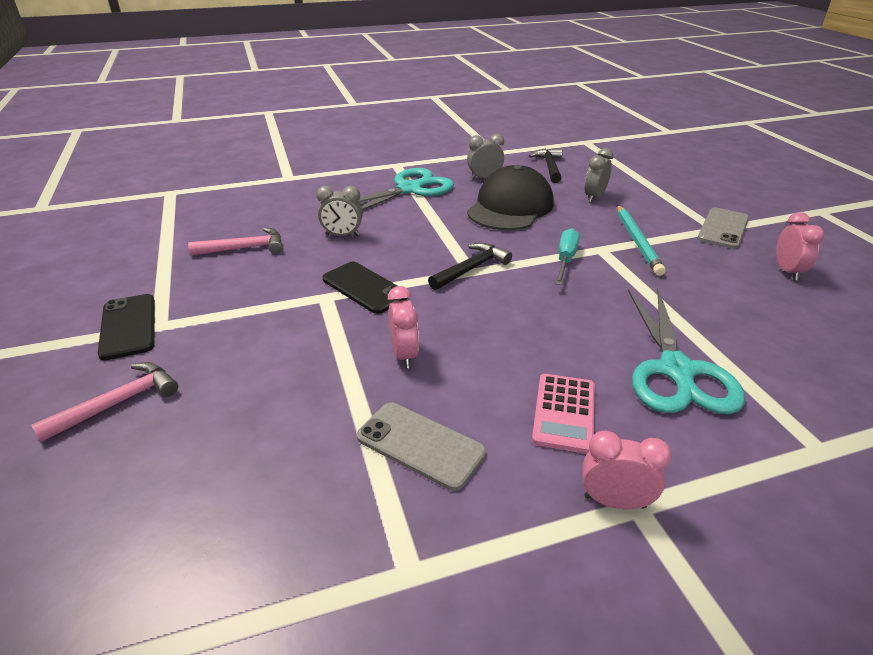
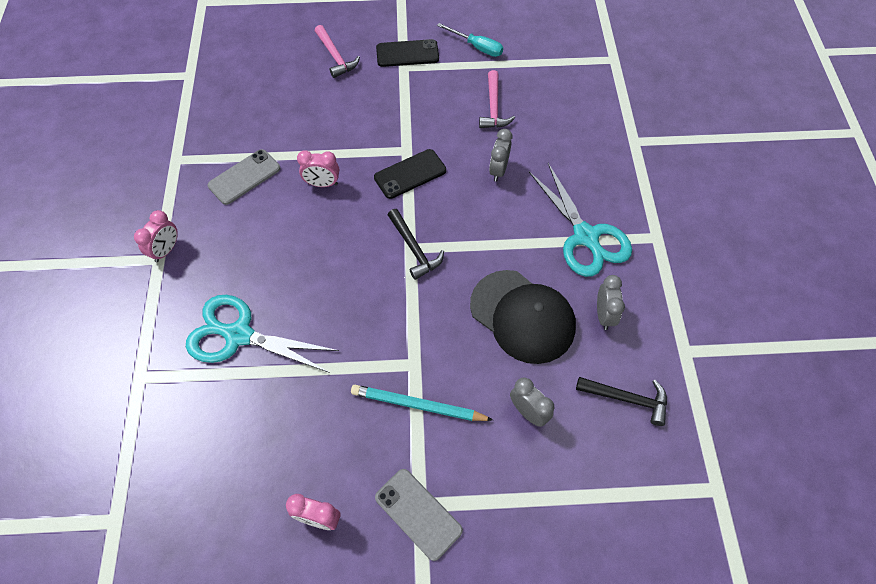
camera: 105 degrees right, 25 degrees up
(564, 413) = (234, 252): pink calculator -> none
(565, 260) = (405, 325): turquoise screwdriver -> turquoise screwdriver (477, 47)

